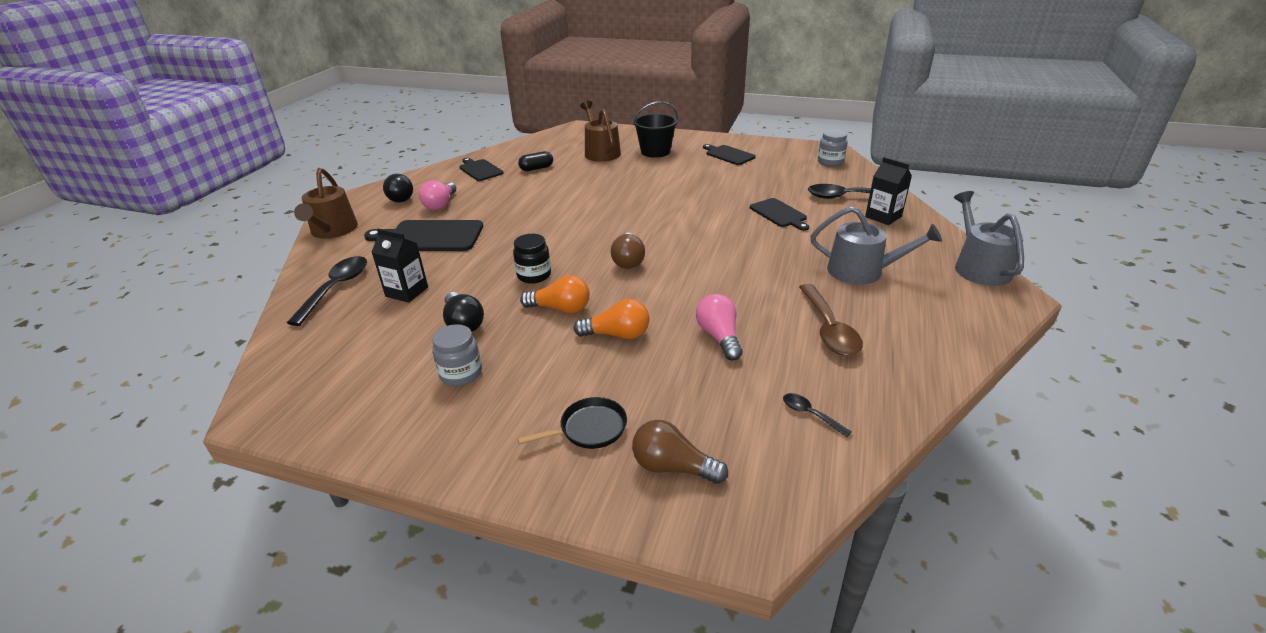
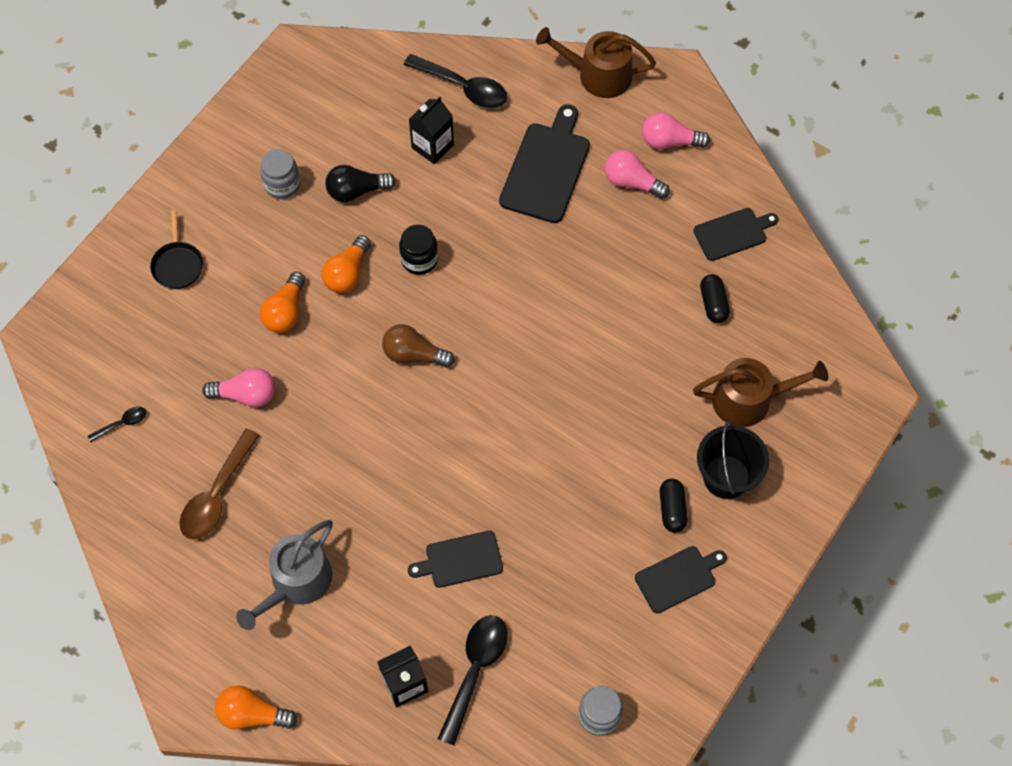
camera: 105 degrees right, 30 degrees up
(402, 197) = (669, 141): black light bulb -> pink light bulb
(673, 467) = (116, 309): brown light bulb -> none
(687, 161) = (672, 509): none -> black capsule
(829, 329) = (217, 494): brown spoon -> brown spoon turned 75 degrees counterclockwise
(979, 267) = (253, 714): grey watering can -> orange light bulb

